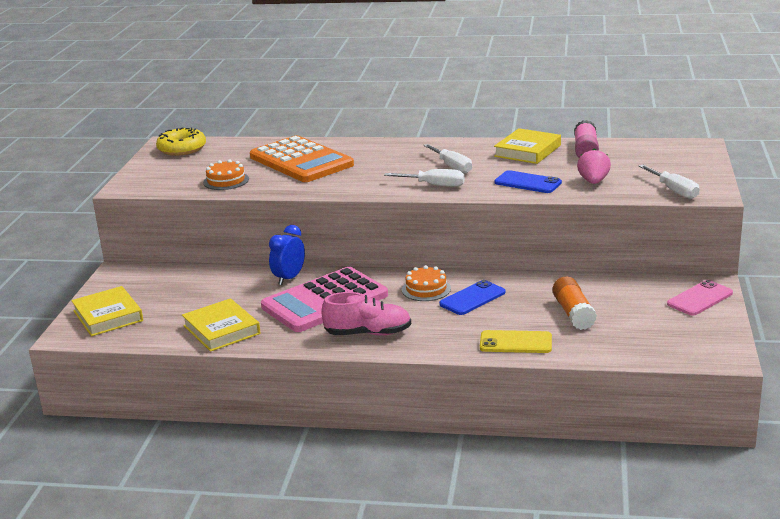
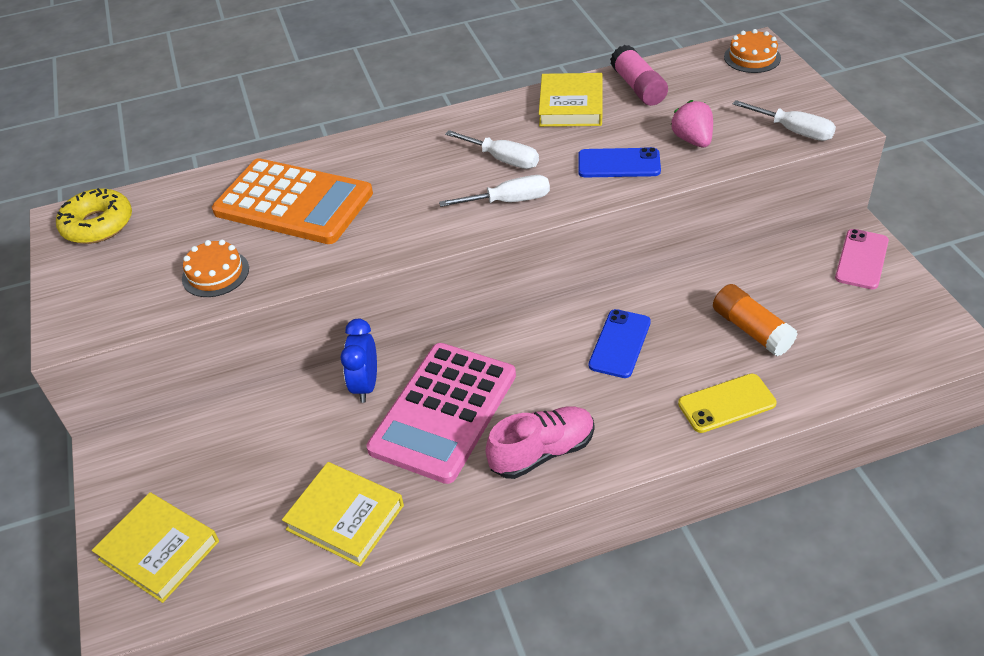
camera: 25 degrees left, 20 degrees up
(426, 289) = (553, 346): orange cake -> orange cake (752, 57)

